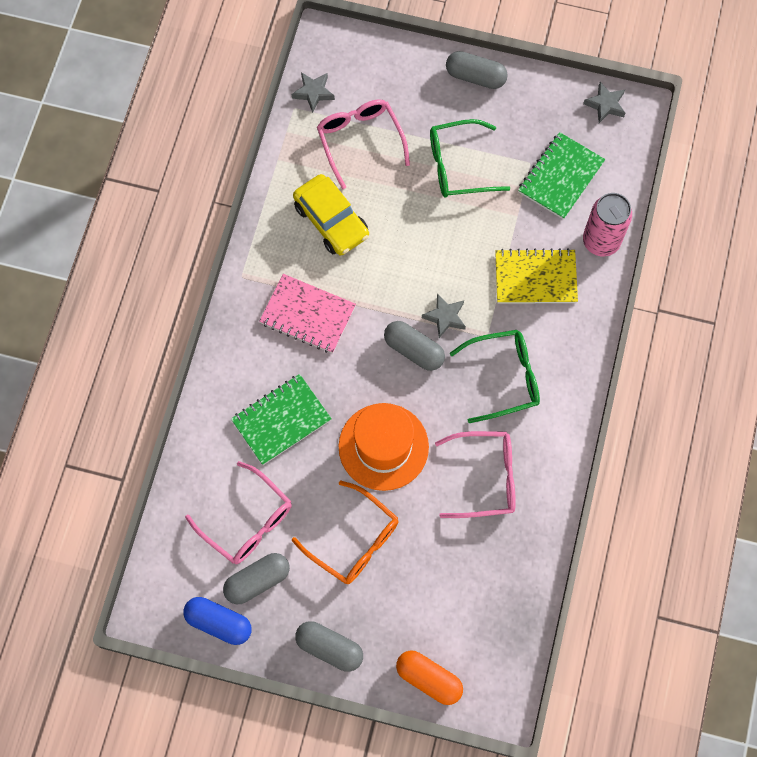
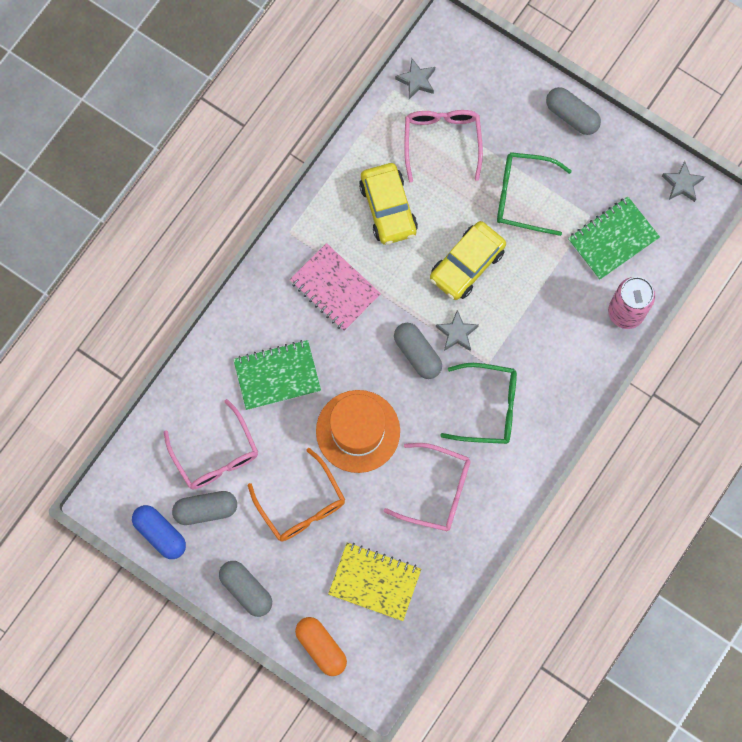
camera: 20 degrees right, 5 degrees up
(429, 248) = (467, 264): none -> yellow car
(535, 278) = (552, 326): yellow notebook -> yellow notebook (374, 582)

